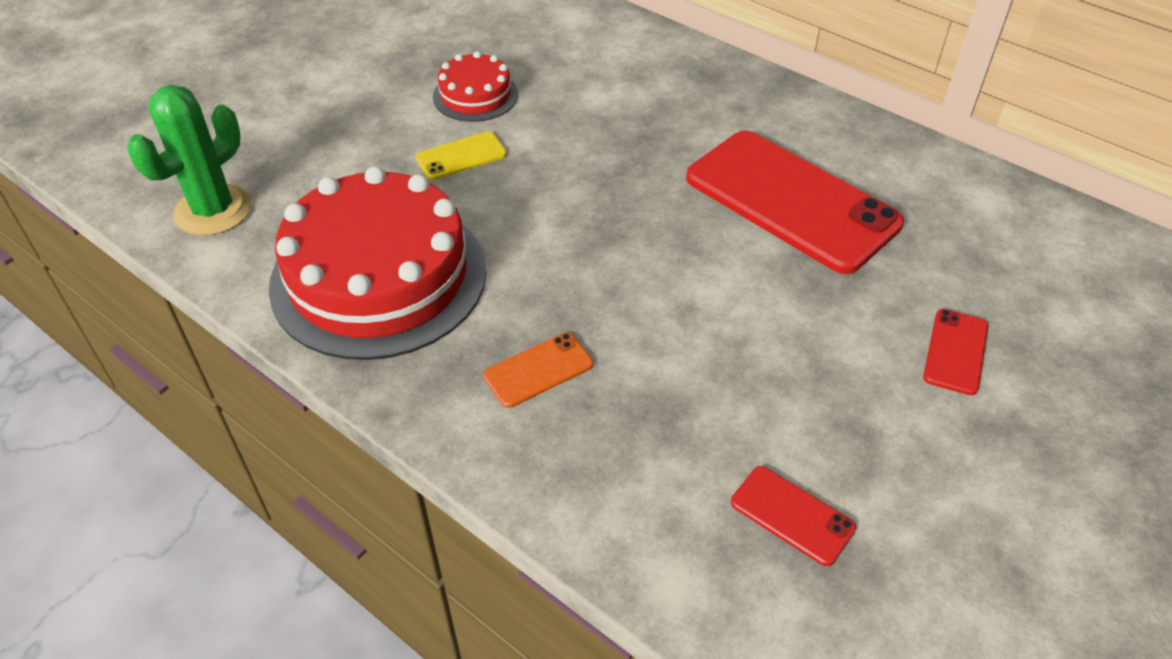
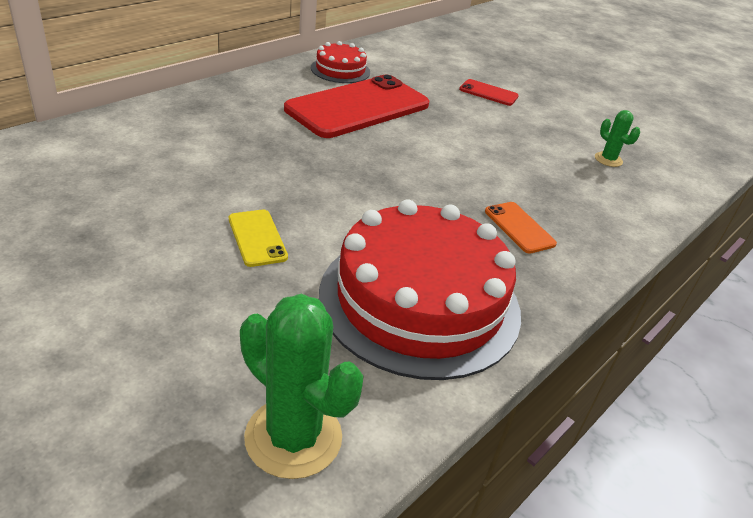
camera: 90 degrees left, 10 degrees down
(475, 95) = (159, 219): red cake -> red cake (340, 70)
(792, 515) = (608, 159): red phone -> green cactus

